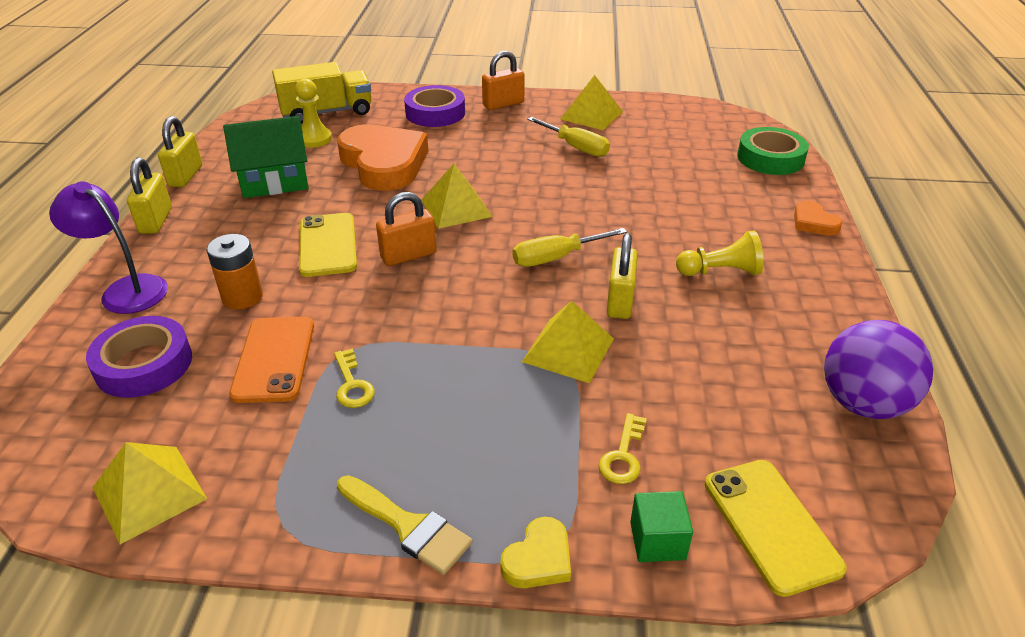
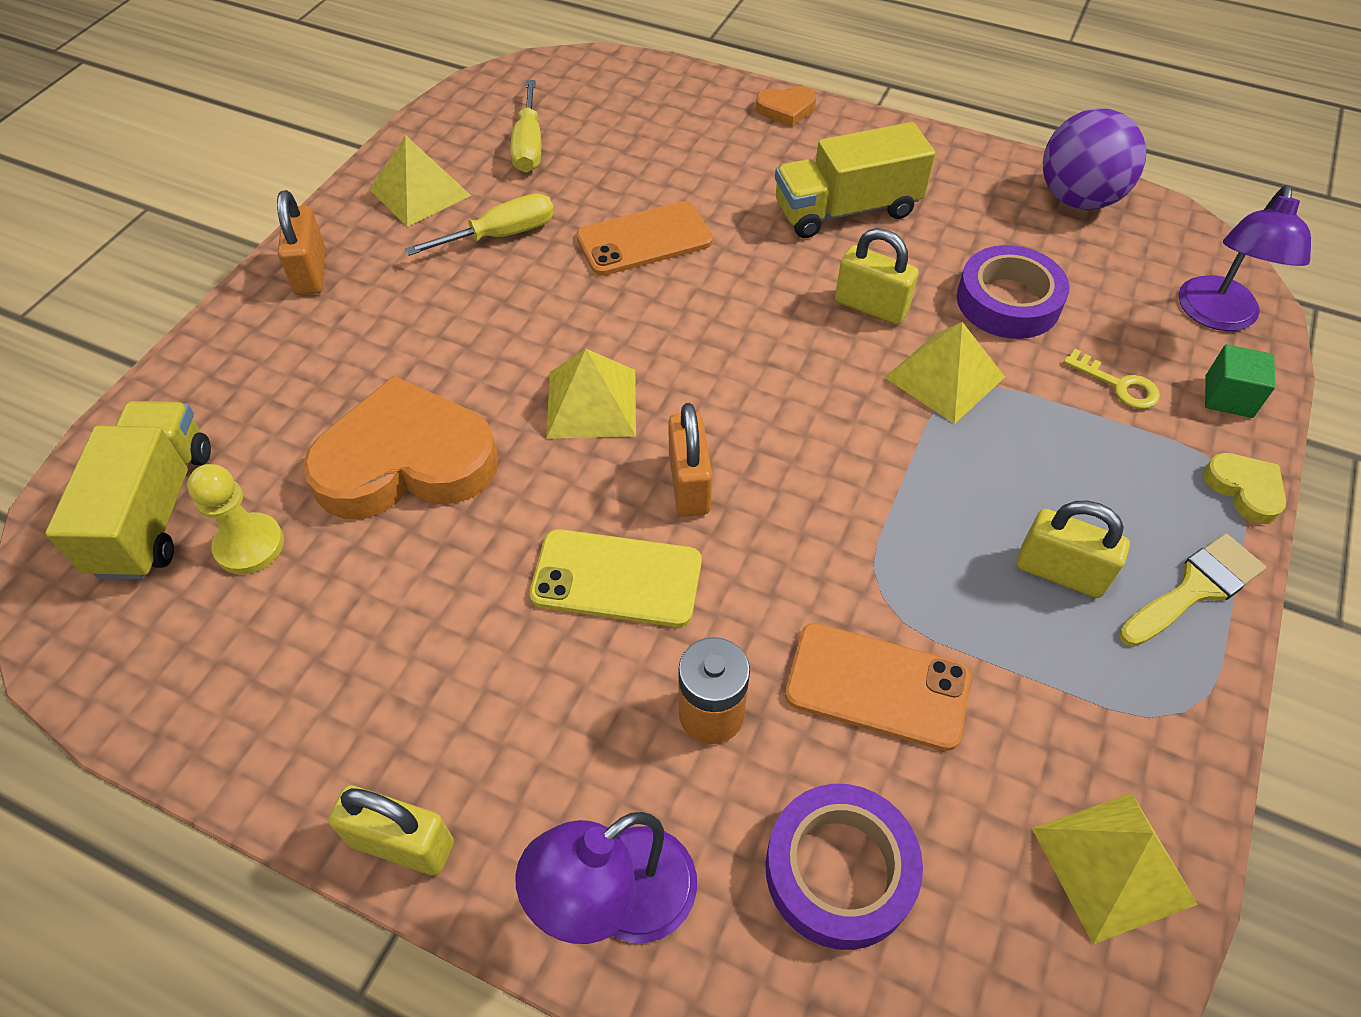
camera: 70 degrees left, 15 degrees up
(185, 176) = (253, 781): yellow padlock -> yellow padlock (1060, 572)
(274, 181) = (370, 628): green house -> none
(352, 384) = (953, 601): yellow key -> none
(435, 113) = (277, 360): purple tape -> purple tape (1008, 301)
(556, 258) = (761, 335): yellow screwdriver -> yellow screwdriver (529, 146)
(613, 195) = (644, 239): none -> orange phone
(720, 272) = (846, 210): yellow pawn -> yellow truck
(770, 158) = (637, 85): green tape -> none
(771, 525) = (1216, 316): yellow phone -> purple lamp

